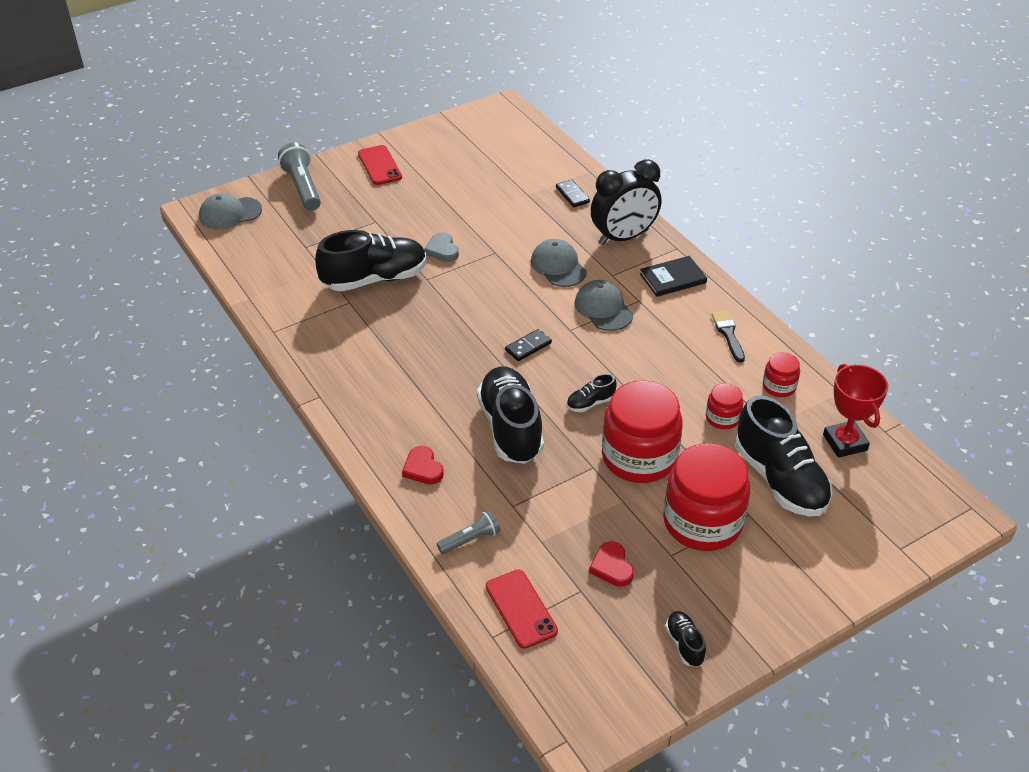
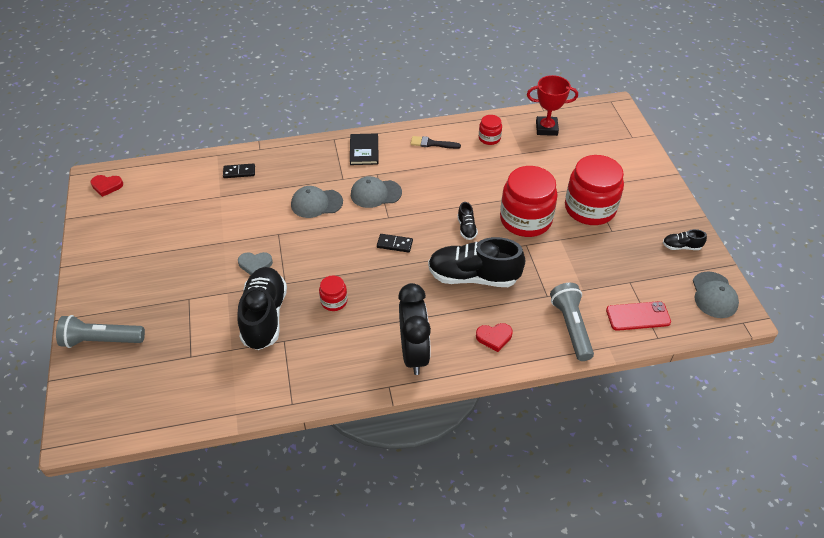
camera: 70 degrees left, 5 degrees up
(230, 213) = (99, 406): grey cap -> grey cap (714, 295)
(379, 165) = (112, 277): red phone -> none
(470, 539) = (571, 327): grey flashlight -> grey flashlight, size x1.69
(528, 347) = (394, 244): black domino -> black domino turned 60 degrees counterclockwise
(612, 567) = (614, 261): red heart -> red heart (107, 186)
(623, 237) = (306, 160): black clock -> black clock (414, 353)
(722, 418) = (506, 171): red jar -> red jar (334, 301)
(780, 479) = (566, 164): black shoe -> none

